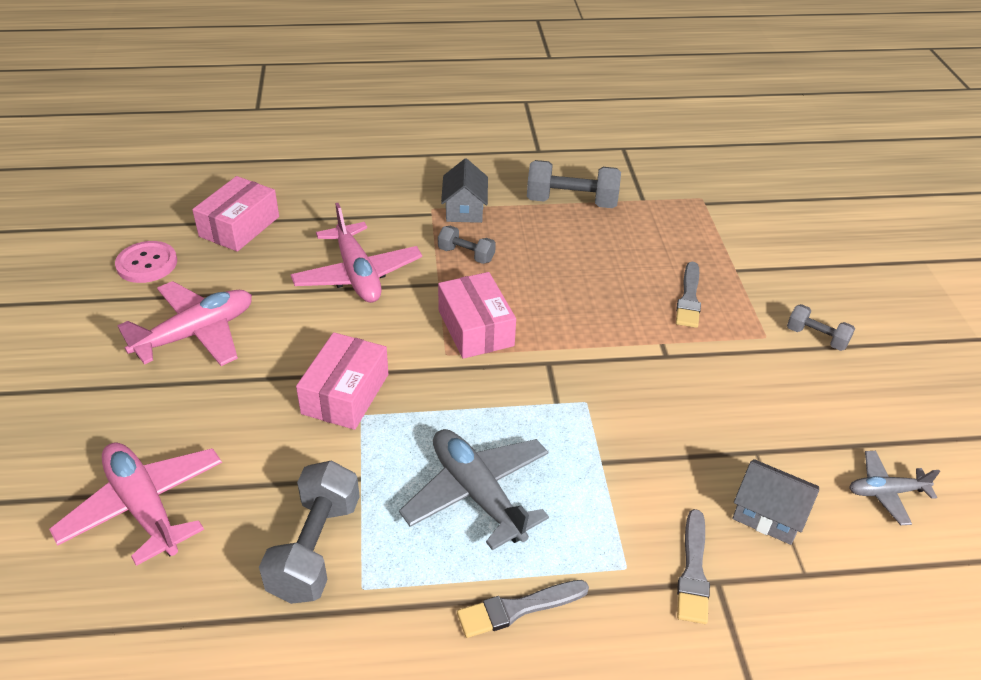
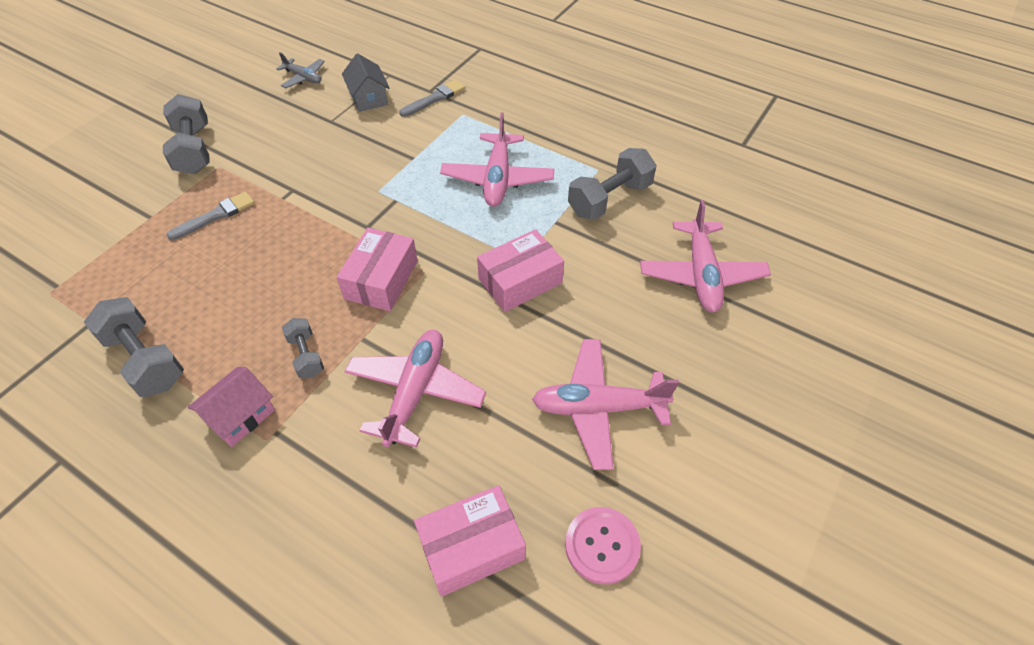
camera: 140 degrees left, 10 degrees up
(464, 209) = (240, 416): grey house -> pink house
(477, 494) = (497, 179): grey plane -> pink plane
(518, 609) = (530, 126): grey brush -> none
(816, 337) = (194, 150): grey dumbbell -> grey dumbbell, size x1.76

